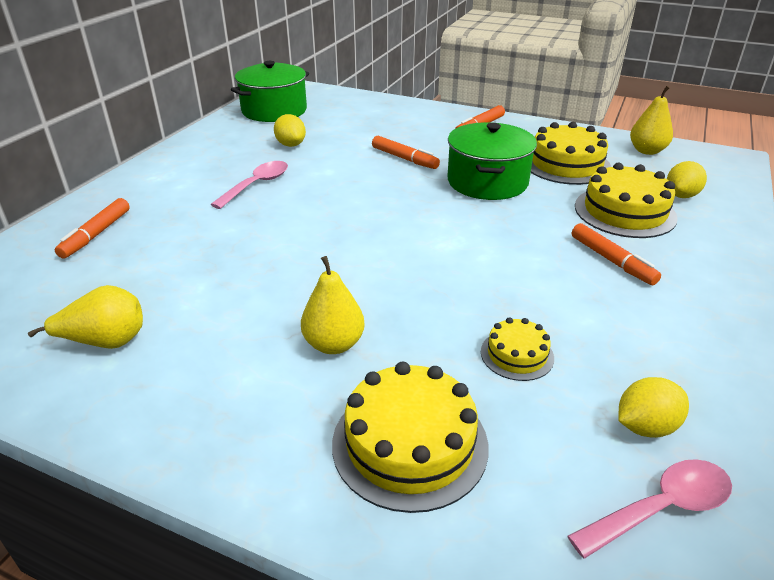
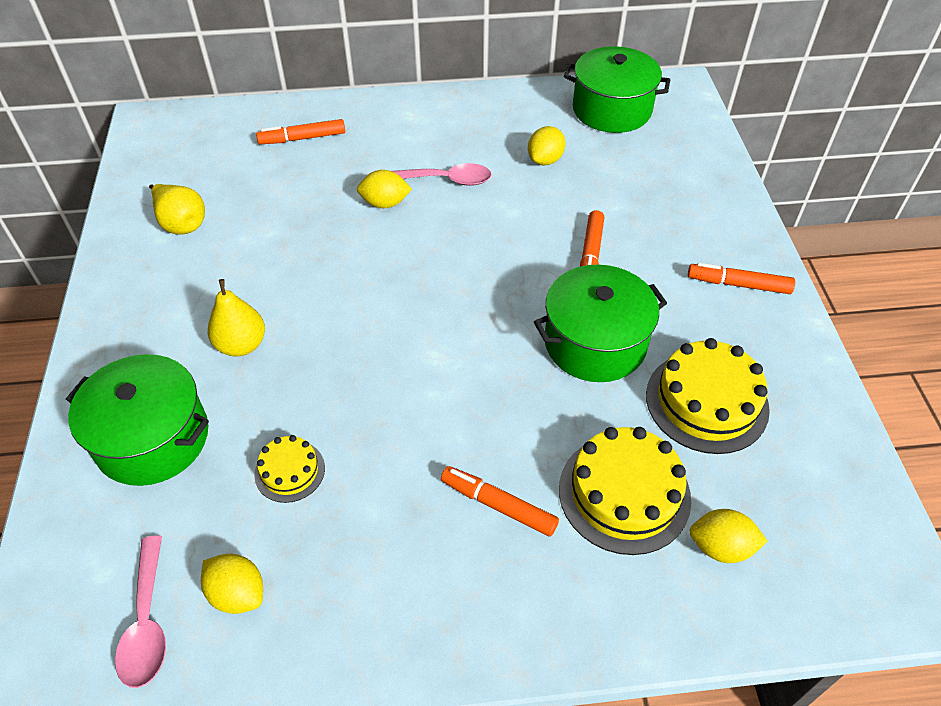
camera: 60 degrees right, 15 degrees up
(245, 218) = (385, 203): none -> yellow lemon
(410, 443) = (152, 438): yellow cake -> green pot
(611, 260) = (499, 505): orange marker -> orange marker turned 90 degrees clockwise
(647, 151) = (833, 480): yellow pear -> none
(661, 508) = (147, 623): pink spoon -> pink spoon turned 45 degrees clockwise

